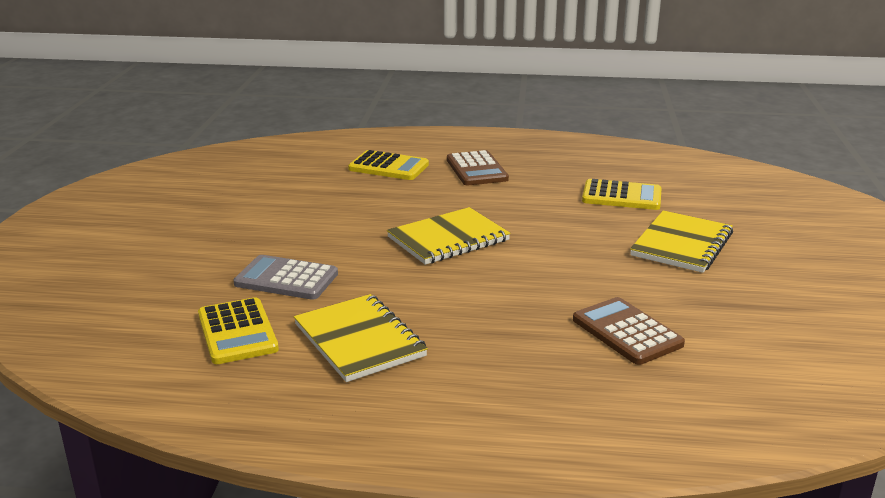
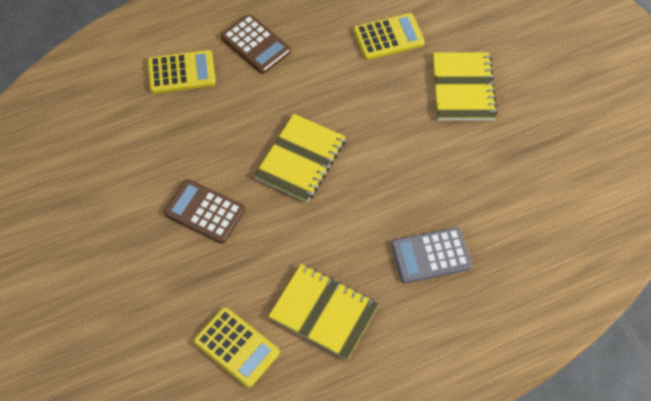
camera: 30 degrees left, 35 degrees up
(286, 279) = (221, 269): grey calculator -> grey calculator (431, 255)
(627, 332) = (481, 215): brown calculator -> brown calculator (204, 211)

